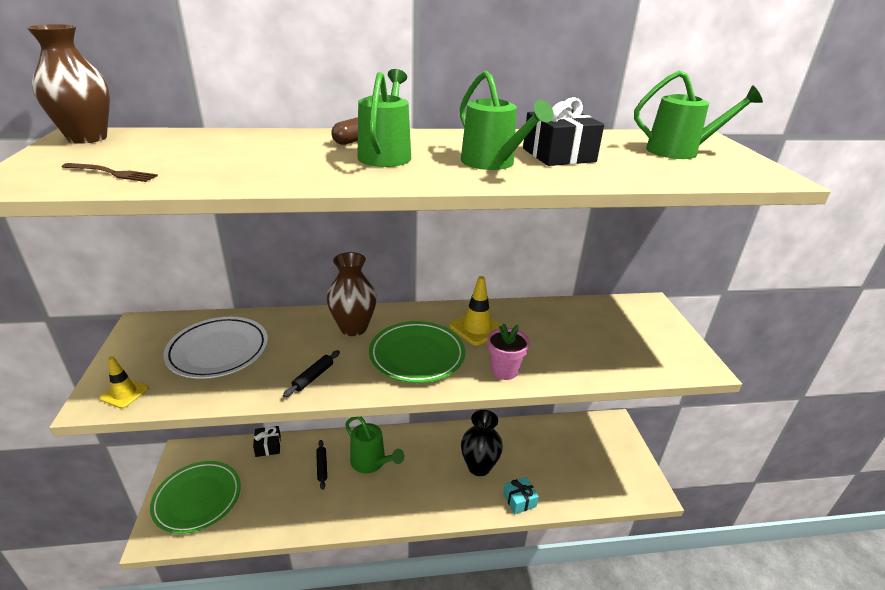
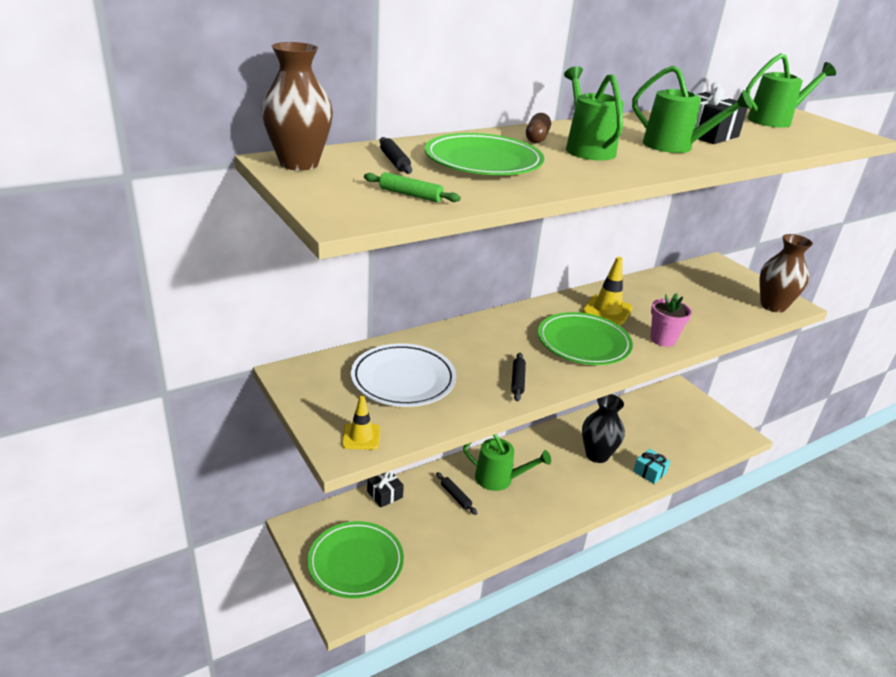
camera: 25 degrees left, 0 degrees up
(113, 173) = (410, 195): brown fork -> green rolling pin
(170, 145) = (394, 162): none -> black rolling pin
(252, 154) = (483, 161): none -> green plate
(353, 328) = (504, 332): brown vase -> brown vase (773, 306)

